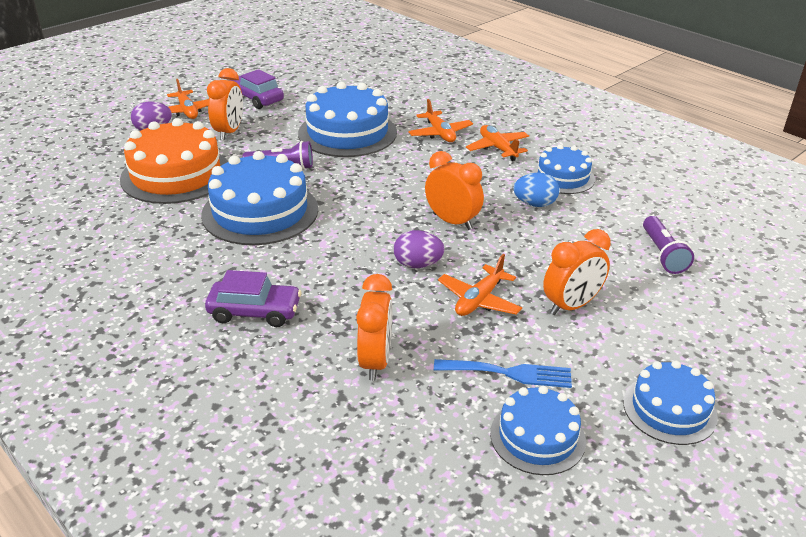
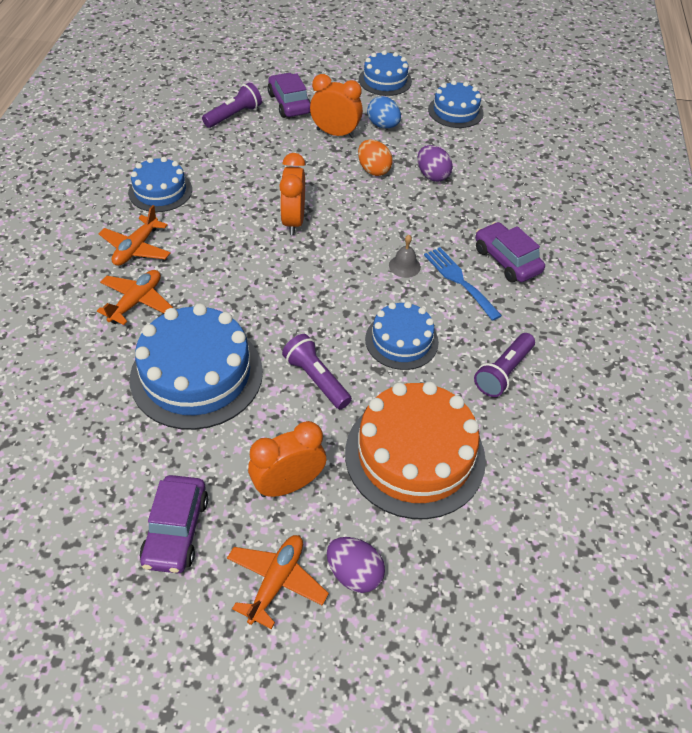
camera: 130 degrees left, 15 degrees up
(166, 239) = (503, 372): none -> purple flashlight
(260, 212) = (401, 340): blue cake -> blue cake, size x0.59
(327, 251) = (404, 266): none -> grey bell
(375, 361) = (477, 185): orange clock -> none
(417, 264) = (367, 213): purple egg -> purple egg (432, 175)
(479, 300) = (373, 170): orange plane -> orange egg
(509, 373) = (423, 135): blue fork -> blue fork (459, 280)
(534, 204) = (222, 190): blue egg -> blue egg (383, 125)
(662, 300) = (289, 103): none -> purple car

